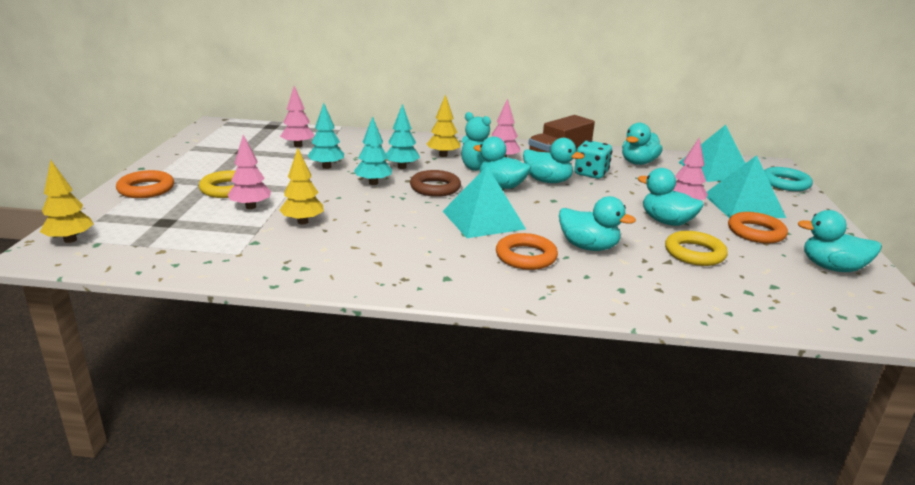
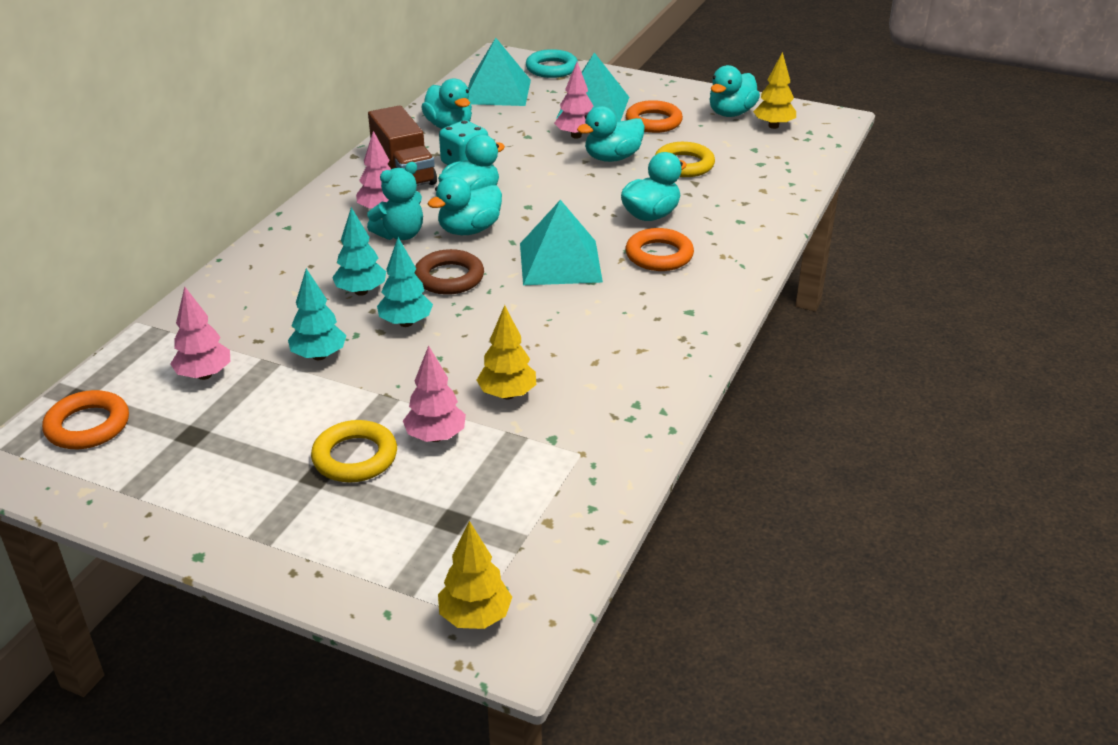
camera: 70 degrees left, 10 degrees up
(146, 189) = (307, 545): orange ring -> orange ring (88, 426)
(443, 155) = (337, 251): yellow tree -> yellow tree (773, 126)

